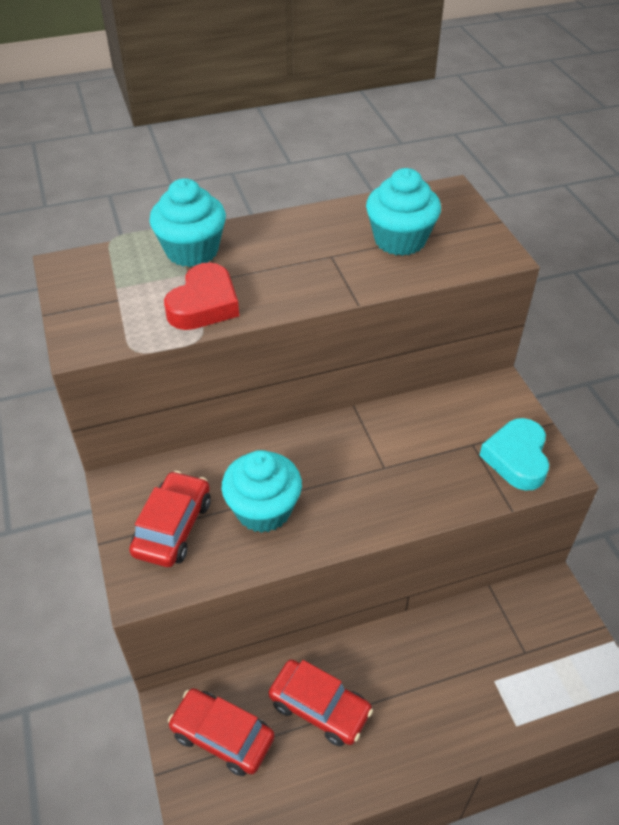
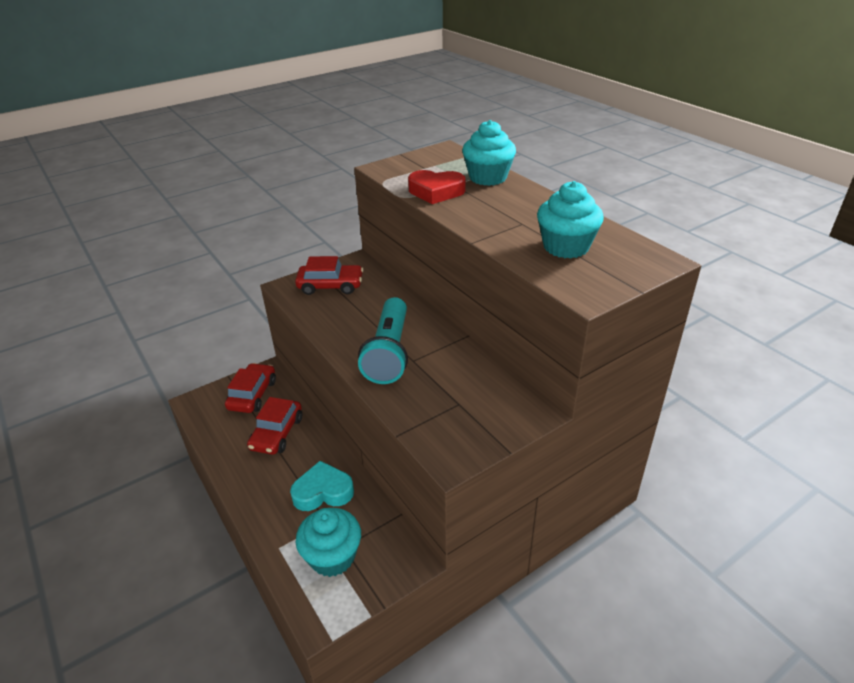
camera: 75 degrees right, 10 degrees down
(263, 510) = (354, 315): turquoise cupcake -> turquoise cupcake (332, 557)
(361, 488) = (389, 352): none -> turquoise flashlight
(516, 458) = (454, 432): turquoise heart -> turquoise heart (323, 491)

